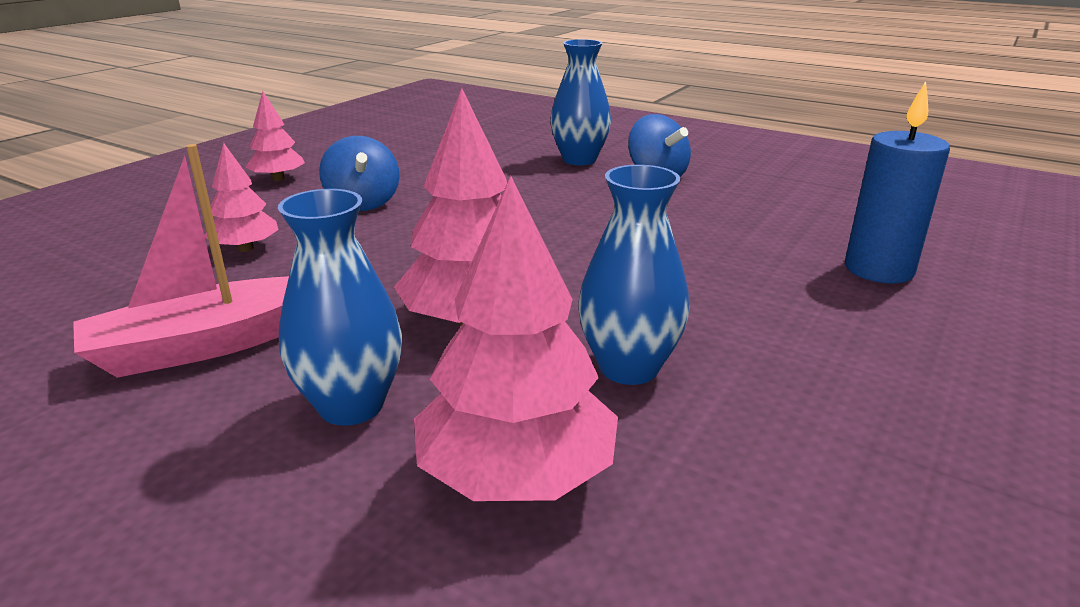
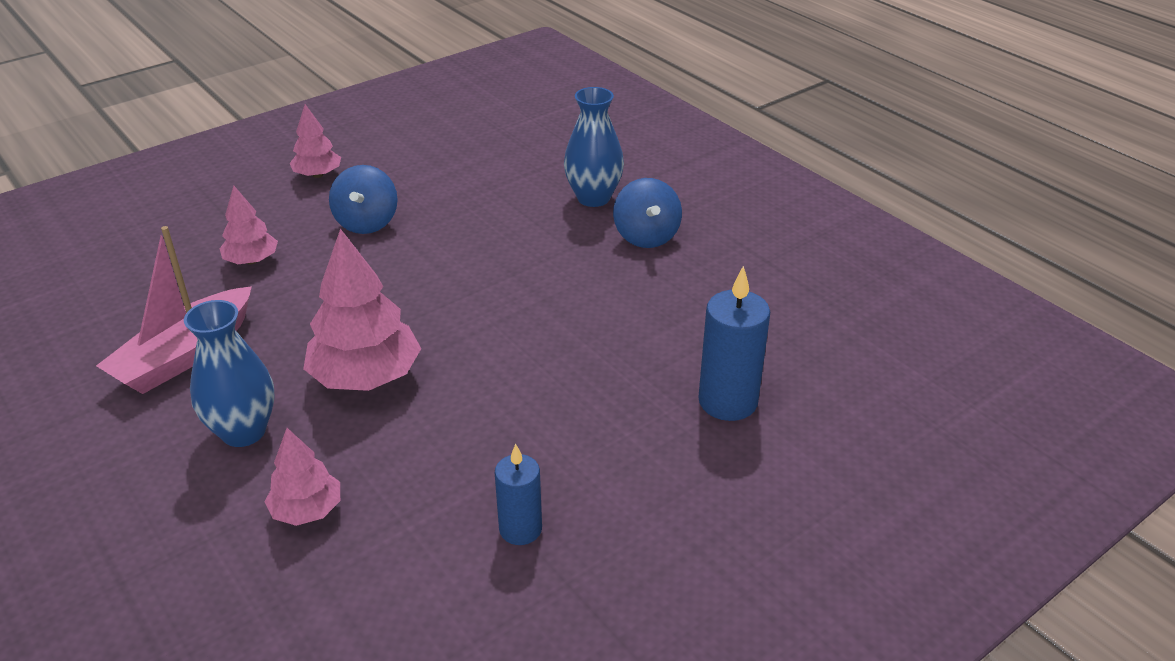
camera: 20 degrees right, 10 degrees up
(210, 344) = (185, 355): pink boat -> pink boat turned 45 degrees counterclockwise
(516, 474) = (307, 510): pink tree -> pink tree, size x0.57
(629, 368) = (439, 448): blue vase -> none
(813, 425) = (520, 529): none -> blue candle

